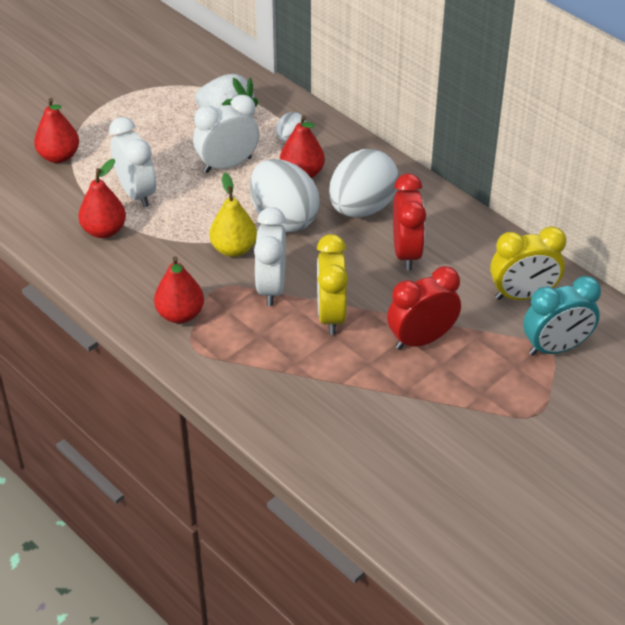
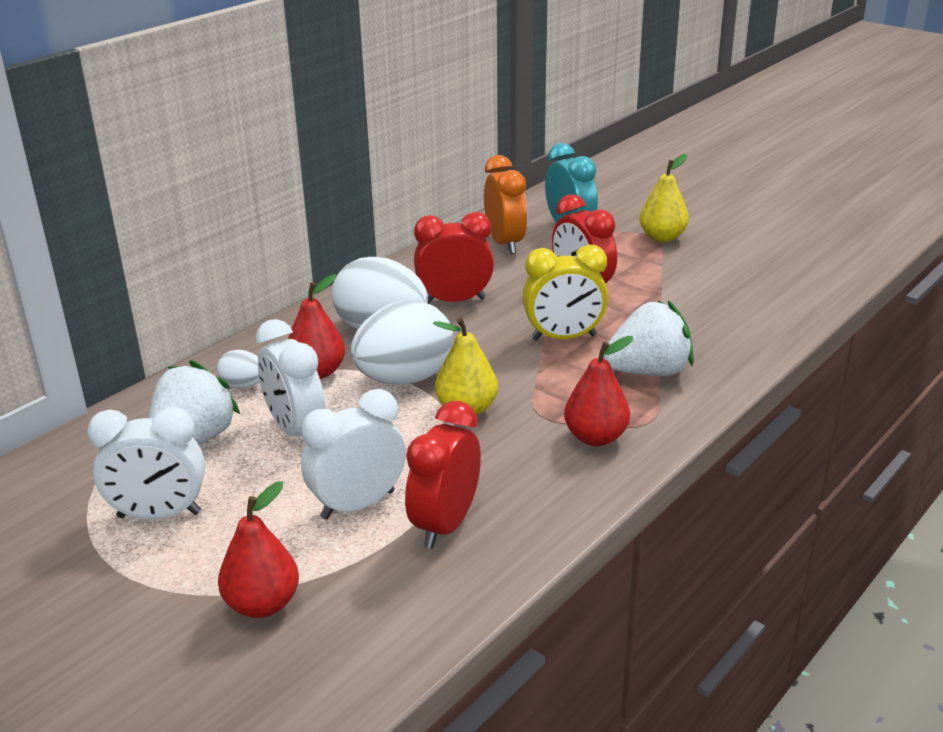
camera: 95 degrees left, 15 degrees down
(104, 230) = (445, 525): red pear -> red clock
(265, 360) = (648, 372): none -> white strawberry
(271, 287) = (529, 377): white clock -> white clock (159, 515)
(523, 295) = (505, 243): yellow clock -> orange clock
(532, 420) = (662, 237): none -> yellow pear

